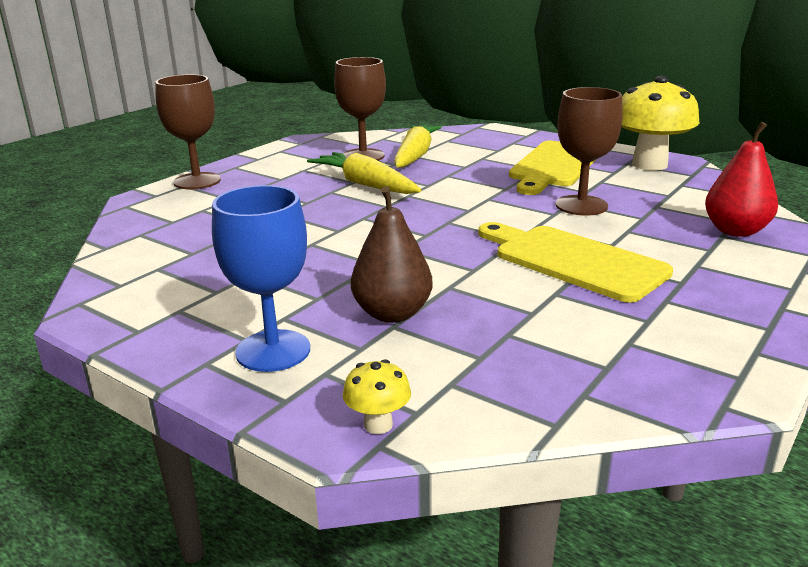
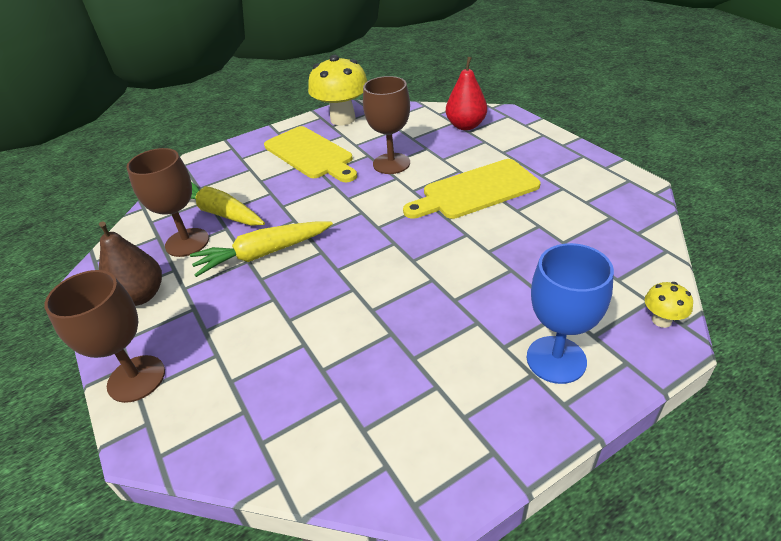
camera: 65 degrees left, 15 degrees up
(392, 313) = (519, 286): brown pear -> brown pear (141, 296)

